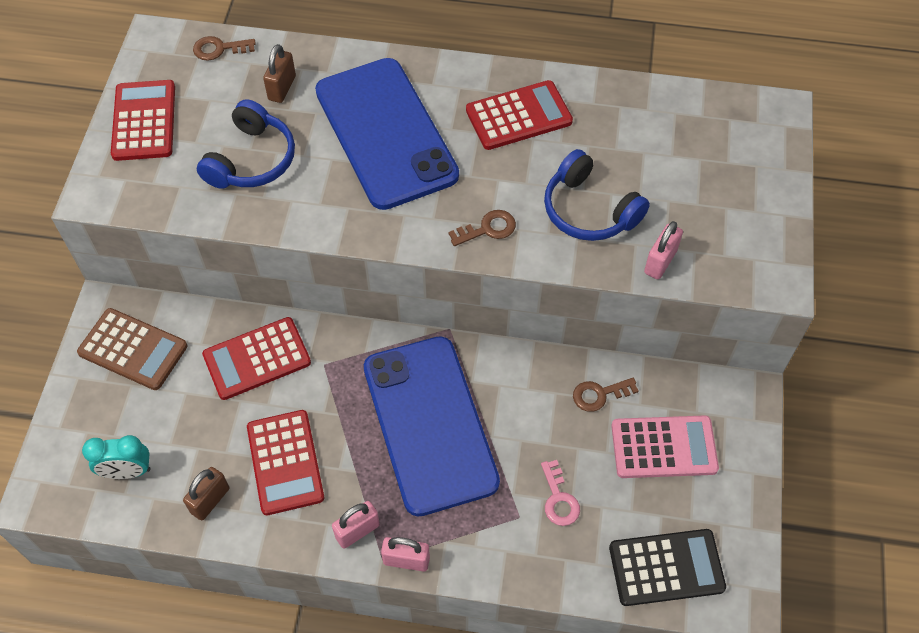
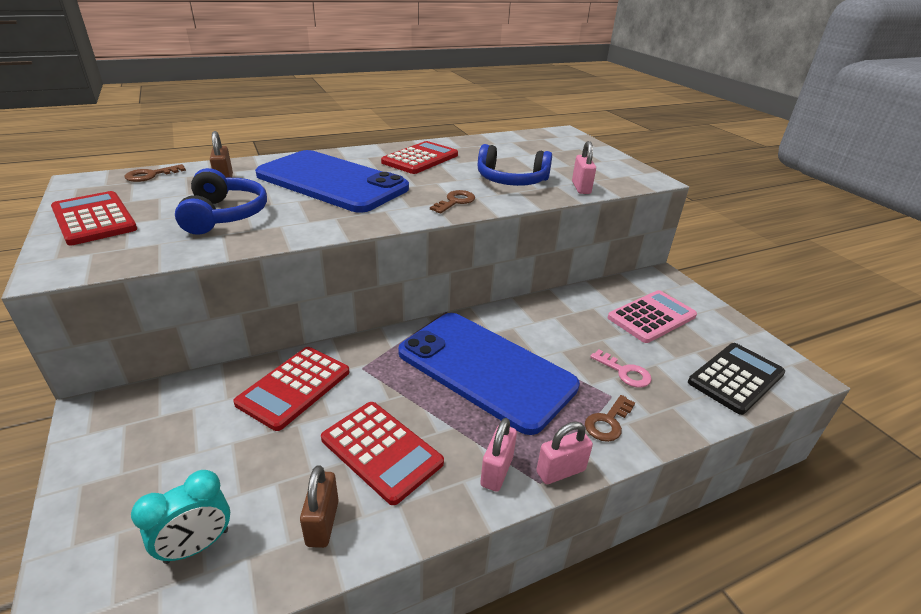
camera: 35 degrees left, 25 degrees down
(133, 349) = (146, 432): brown calculator -> none
(599, 394) = (583, 307): brown key -> brown key (608, 422)

